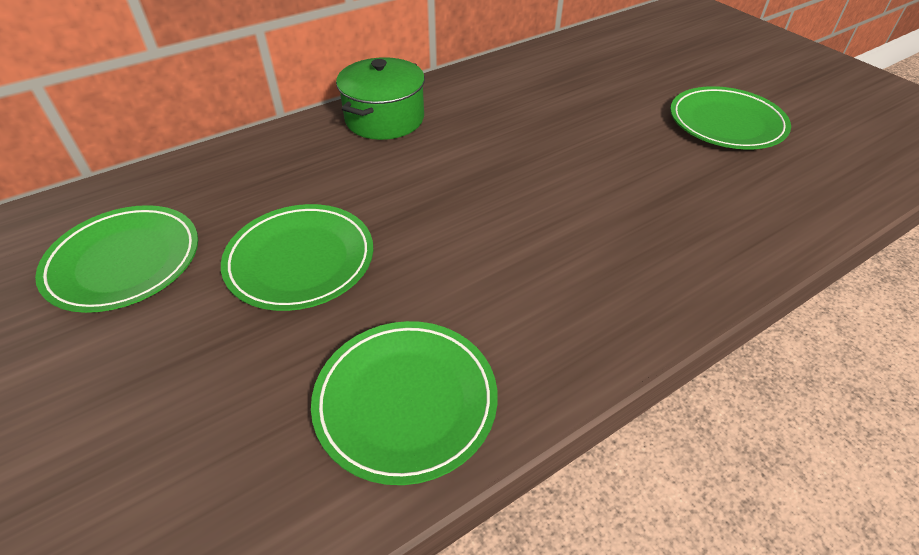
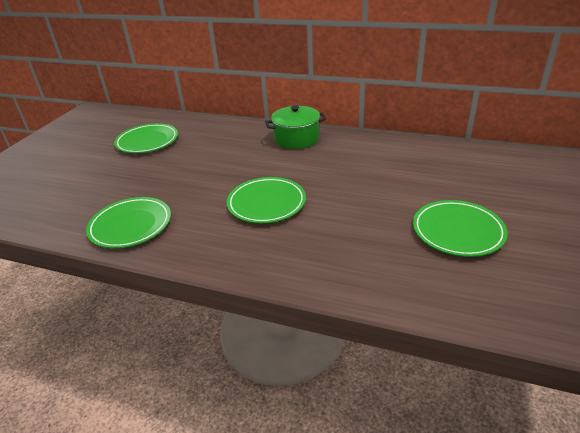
camera: 55 degrees right, 10 degrees down
(300, 260) = (182, 169): green plate -> green plate (266, 203)

